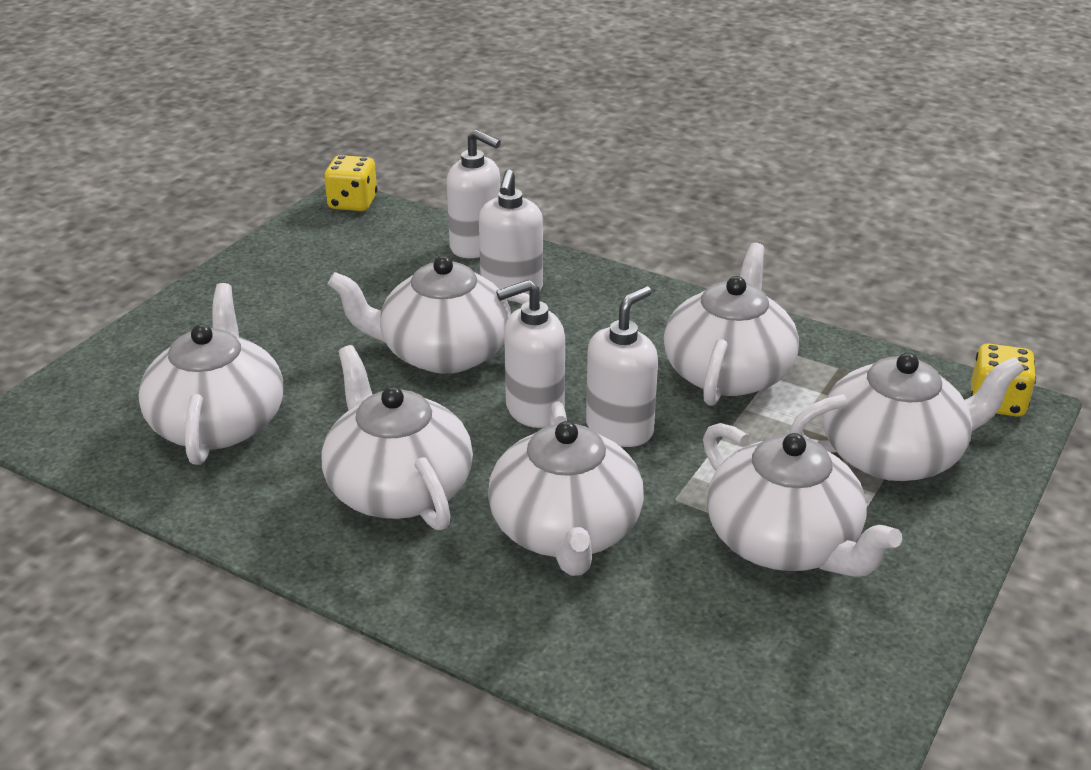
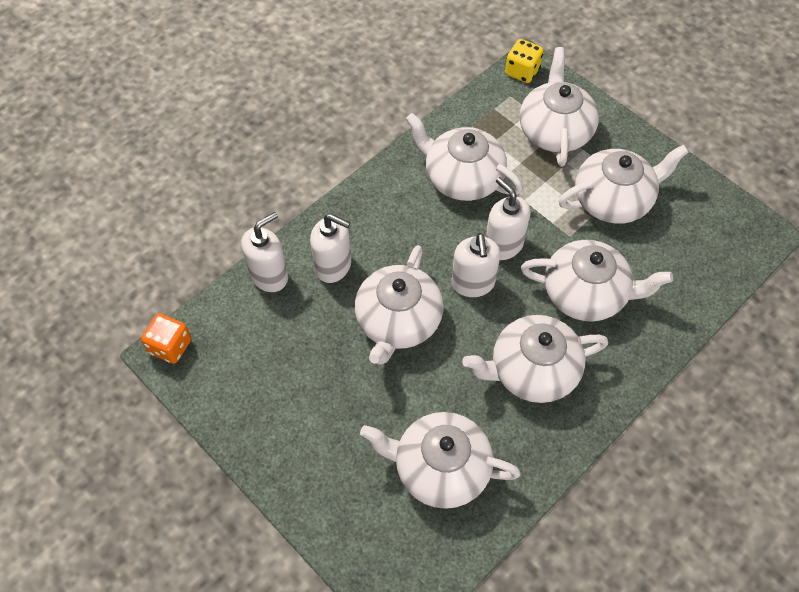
camera: 75 degrees left, 25 degrees up
(352, 203) = (170, 346): yellow dice -> orange dice

